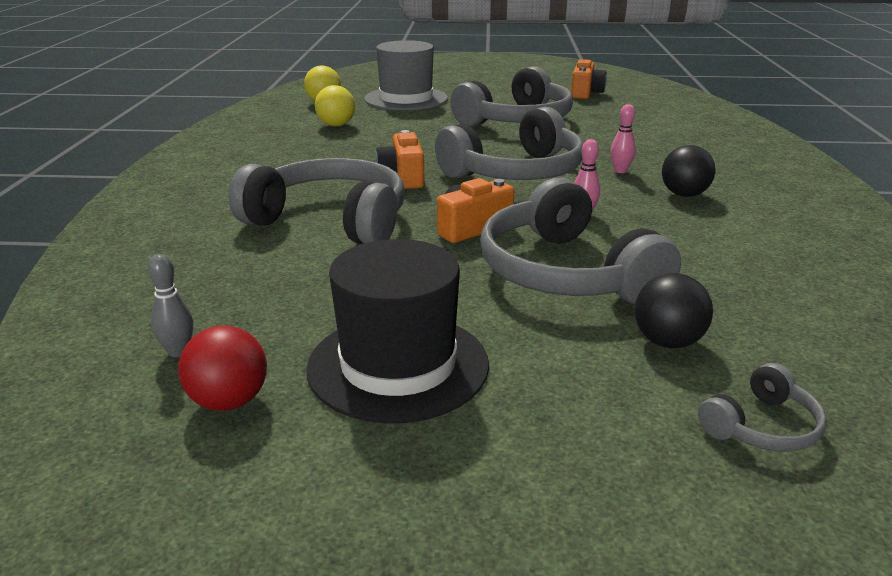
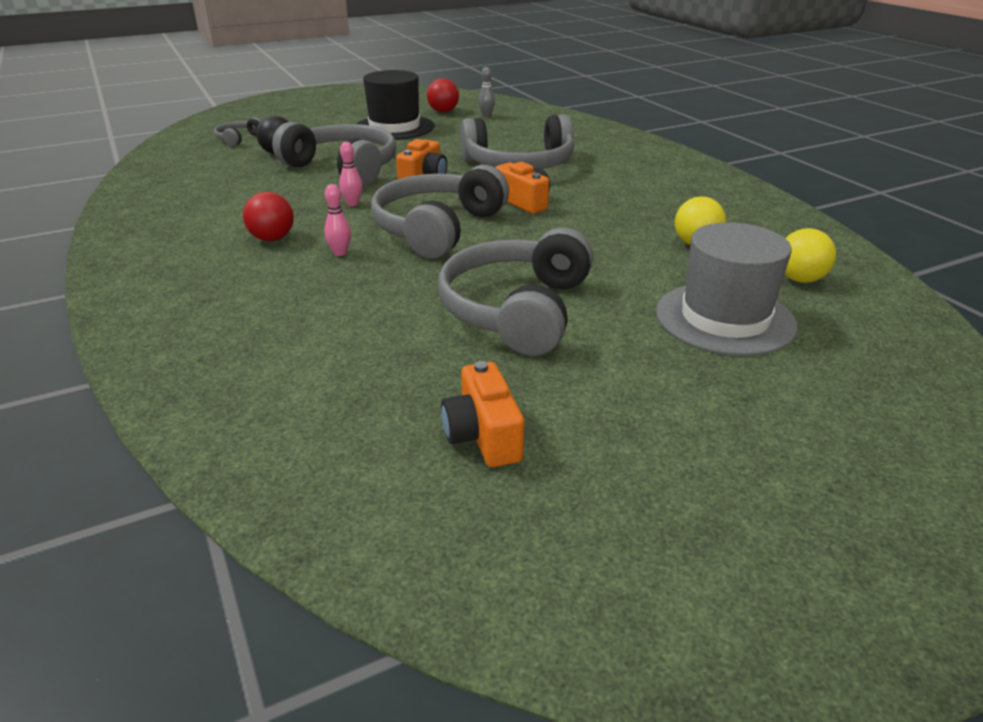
camera: 150 degrees right, 5 degrees up
(684, 195) = (272, 239): black ball -> red ball

